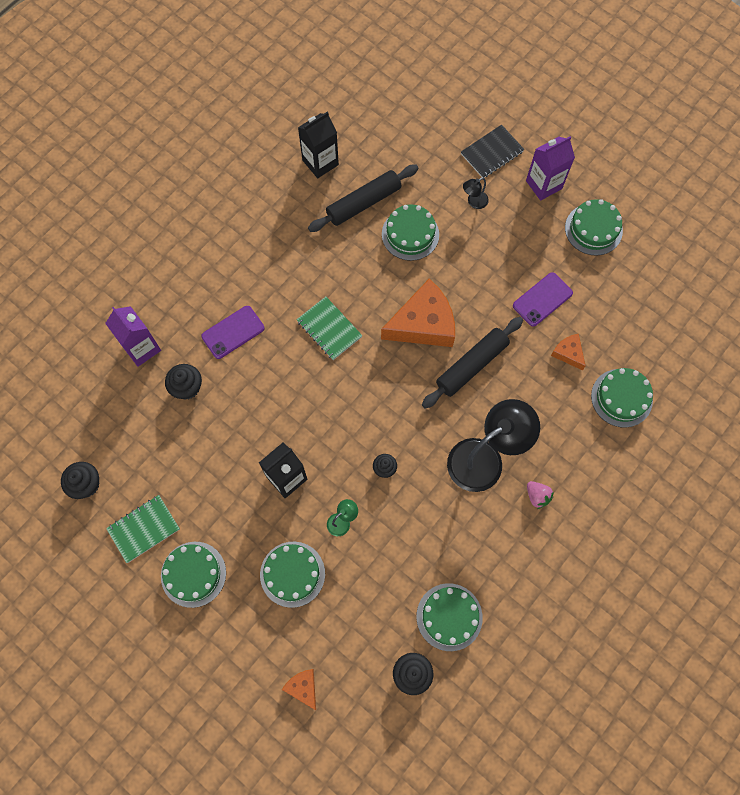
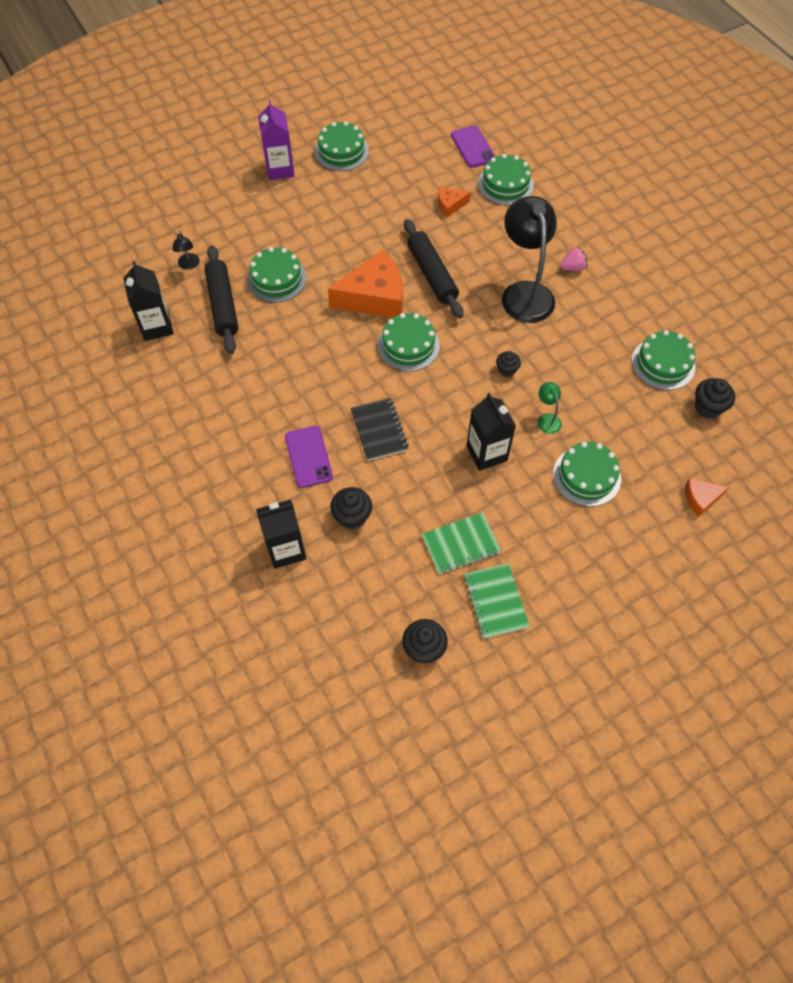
camera: 70 degrees left, 10 degrees down
(142, 348) = (286, 549): purple carton -> black carton
(193, 574) = (560, 566): green cake -> green cake (408, 345)
(329, 329) = (344, 372): green notebook -> green notebook (460, 544)
(423, 324) = (374, 297): orange cheese -> orange cheese turned 75 degrees clockwise
(474, 202) = (269, 222): black lamp -> black lamp (189, 265)
(492, 153) = (226, 194): black notebook -> black notebook (379, 430)
(542, 299) = (391, 206): purple phone -> purple phone (473, 147)

